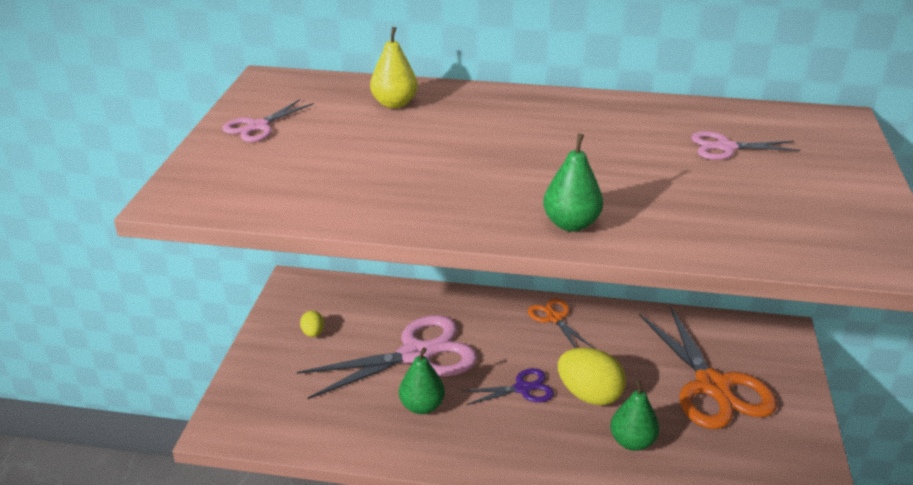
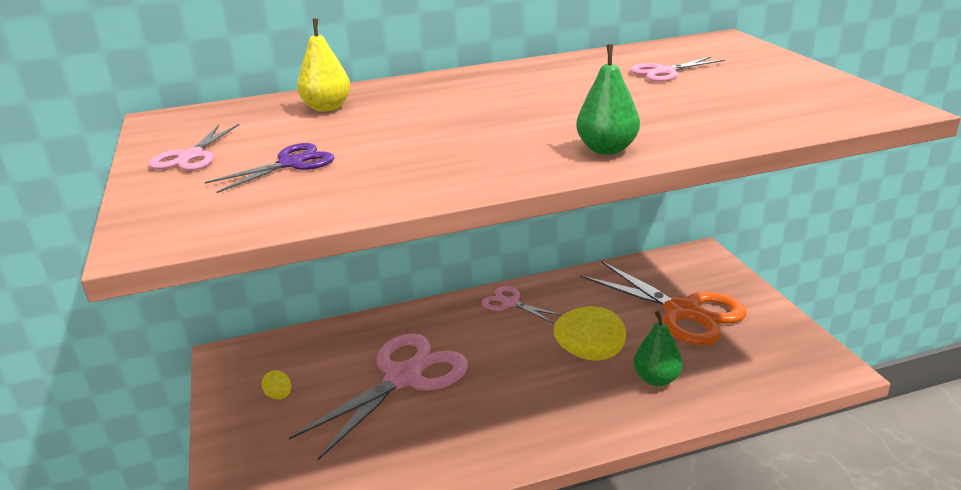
camera: 25 degrees left, 5 degrees down
(422, 406) = (443, 422): green pear -> none
(522, 389) = (527, 371): purple scissors -> purple scissors (291, 164)
(554, 318) = (510, 303): orange scissors -> pink scissors

